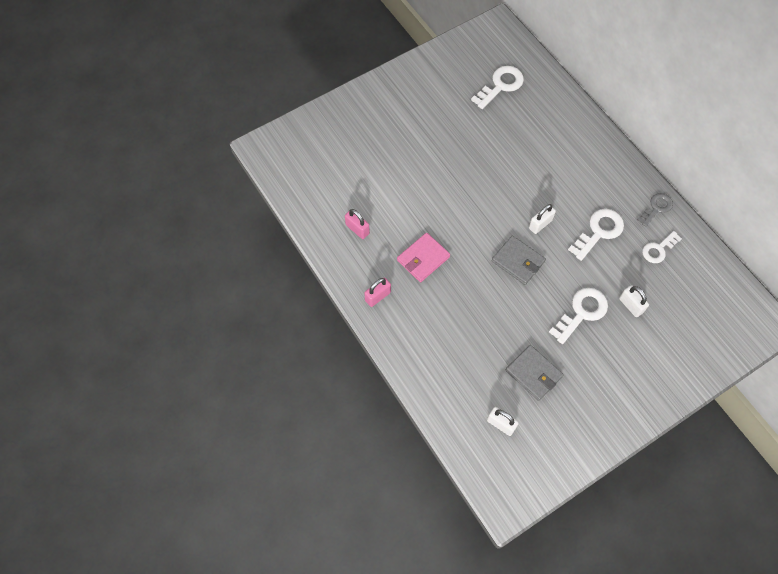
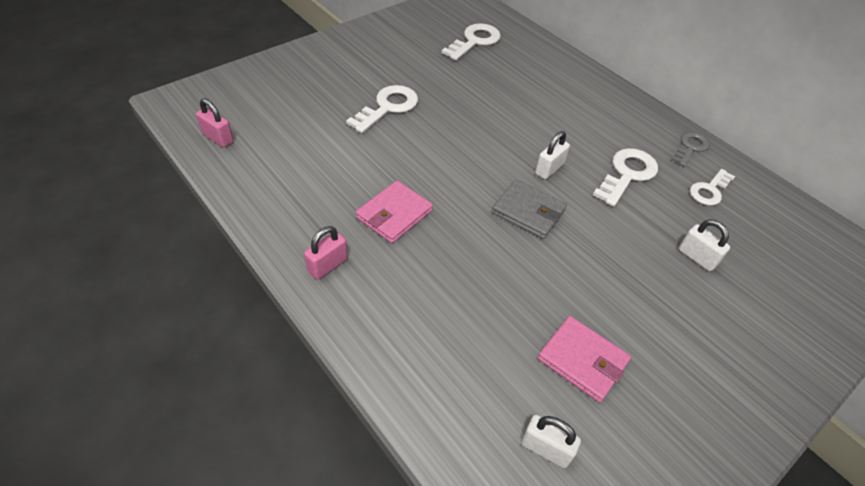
camera: 10 degrees left, 15 degrees down
(357, 229) = (298, 184): pink padlock -> pink padlock (218, 138)
(533, 373) = (582, 360): grey wallet -> pink wallet
(581, 312) = (632, 270): white key -> white key (388, 107)

